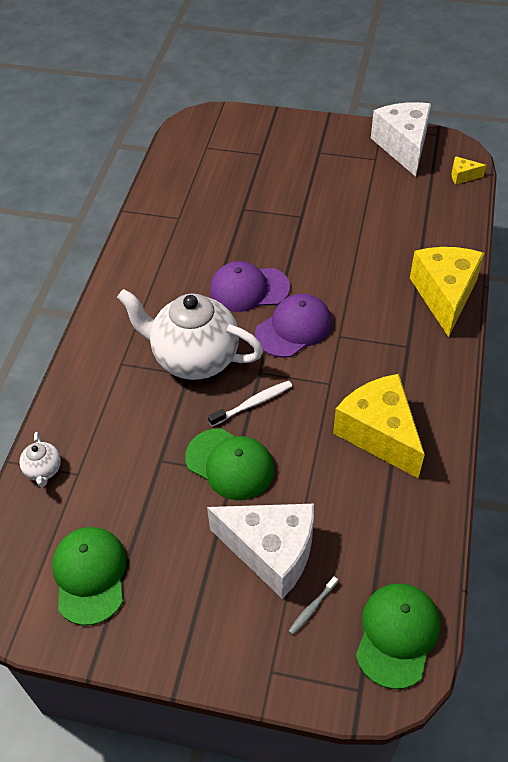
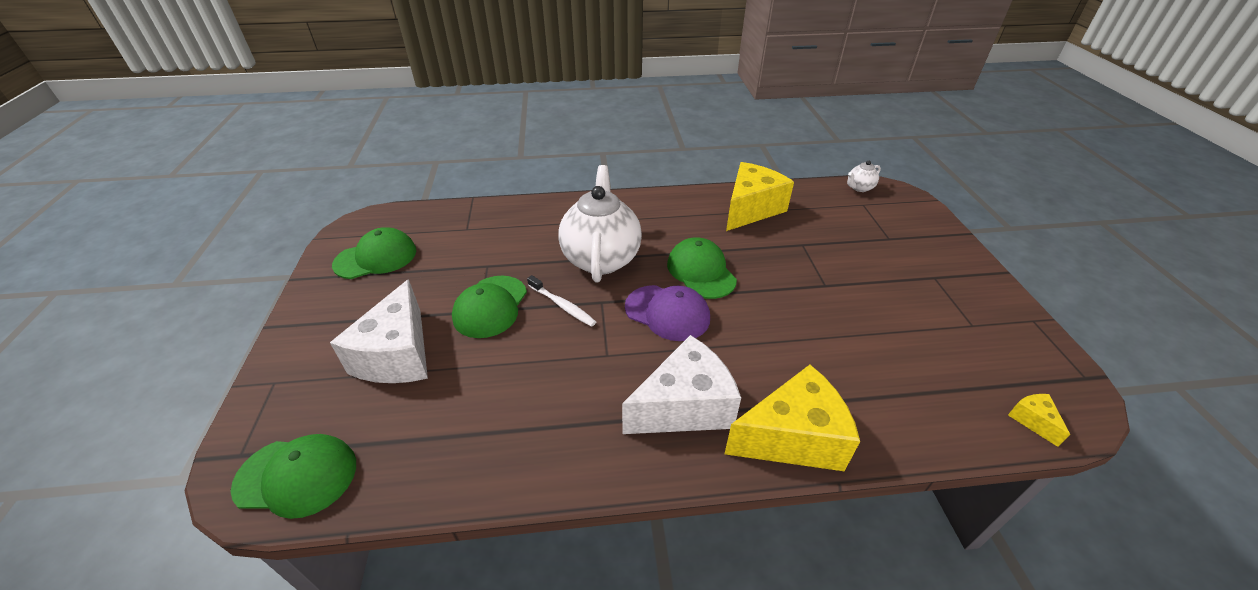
camera: 70 degrees right, 10 degrees down
(43, 470) = (467, 213): white teapot -> white teapot (859, 188)
(249, 289) = (701, 271): purple cap -> green cap
(312, 608) = (335, 398): grey toothbrush -> none
(379, 434) = (552, 410): yellow cheese -> yellow cheese (751, 209)
(403, 147) = (1022, 347): white cheese -> white cheese (684, 406)

